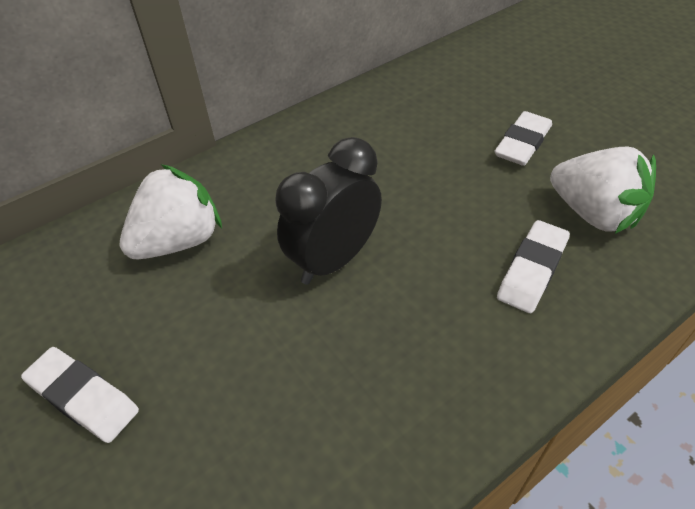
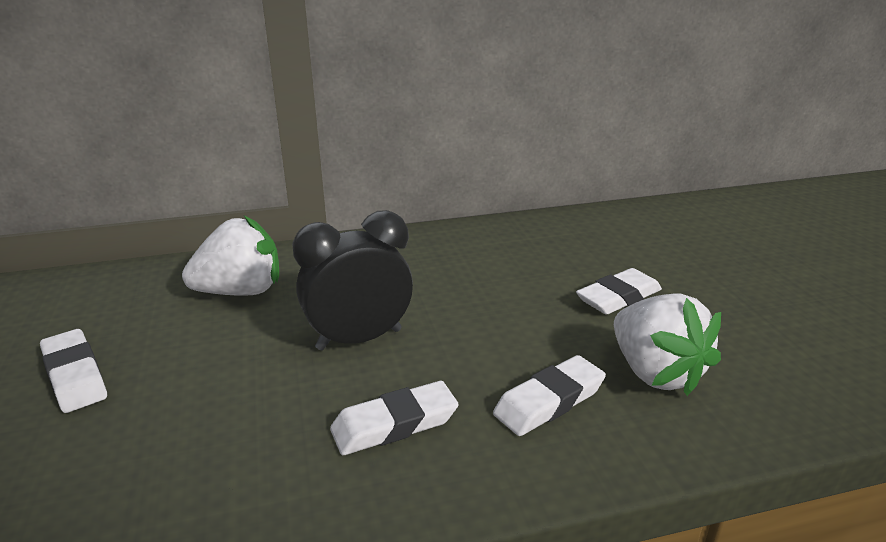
camera: 20 degrees right, 20 degrees down
(425, 338) = (394, 424): none -> white eraser

